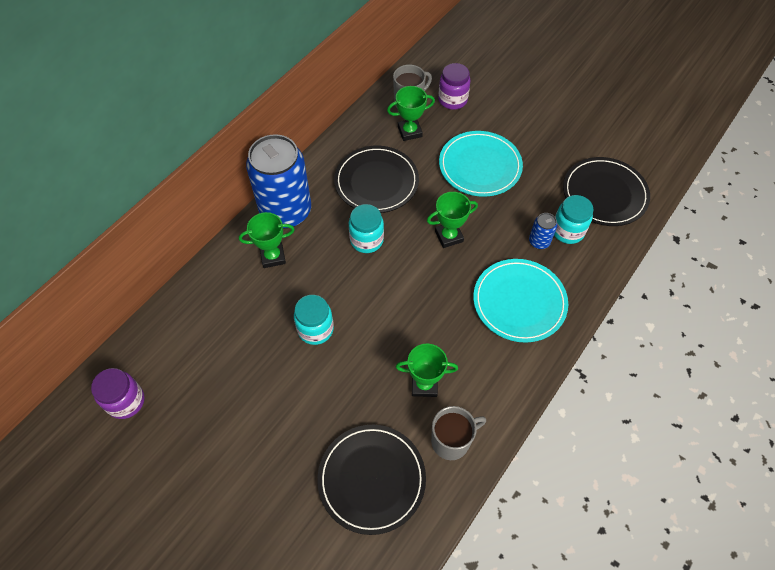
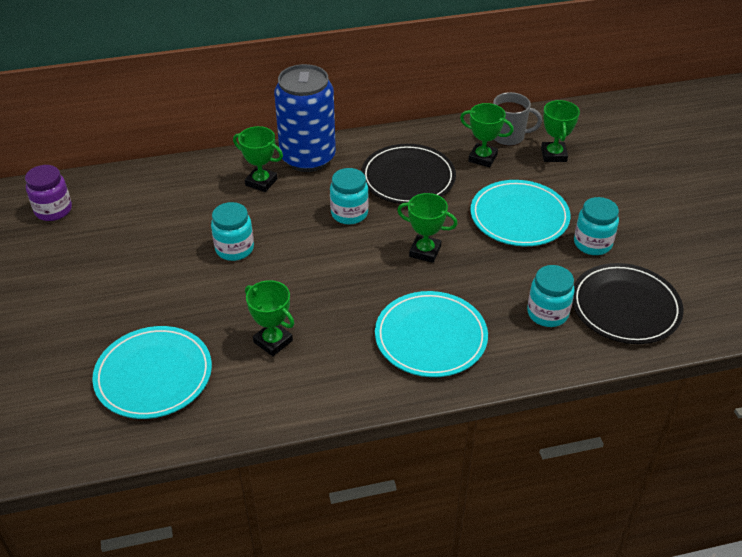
camera: 40 degrees right, 15 degrees down
(371, 479) = (153, 375): black plate -> turquoise plate
(451, 441) = (246, 395): grey mug -> none
(452, 100) = (553, 155): purple jar -> green trophy
(539, 241) = (507, 304): blue can -> none
(542, 158) = (592, 243): none -> turquoise jar

